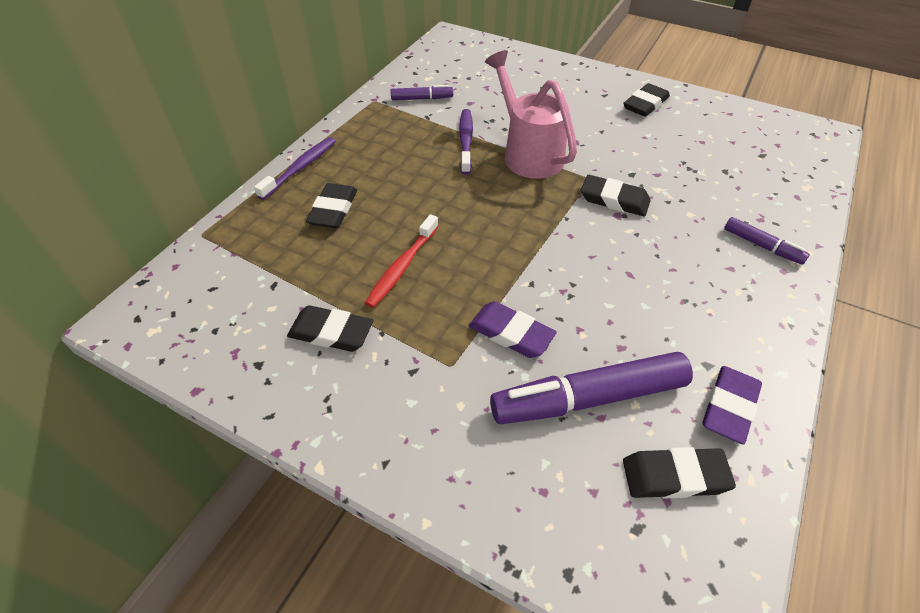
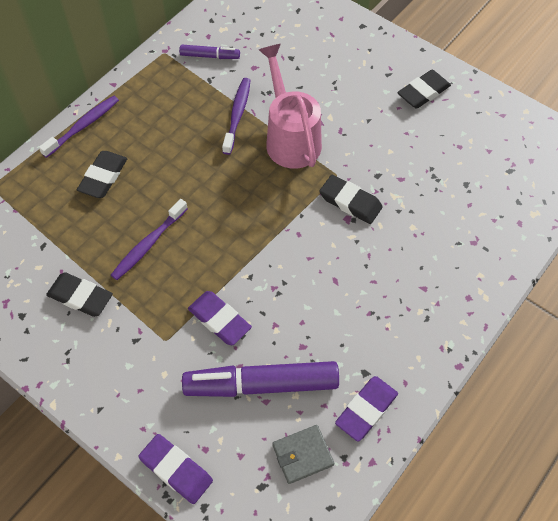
camera: 10 degrees right, 10 degrees up
(402, 266) = (149, 244): red toothbrush -> purple toothbrush
(513, 527) = (176, 470): none -> purple eraser
(674, 476) = (302, 455): black eraser -> grey wallet
(762, 246) = (461, 270): purple marker -> none

